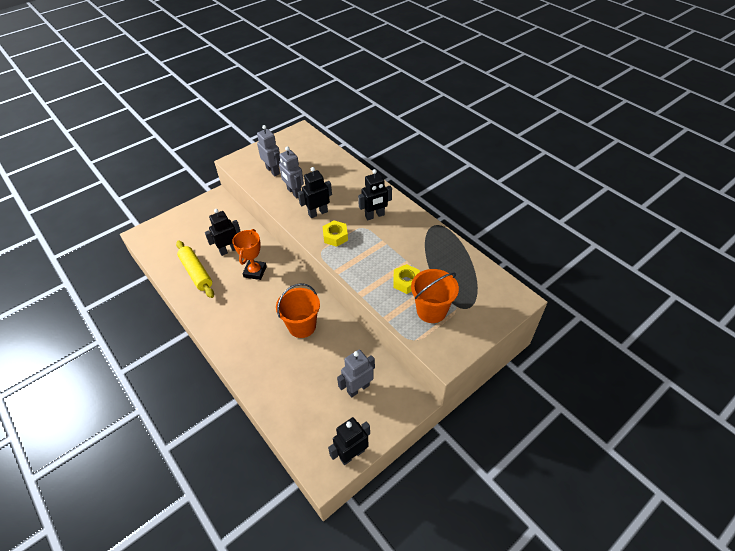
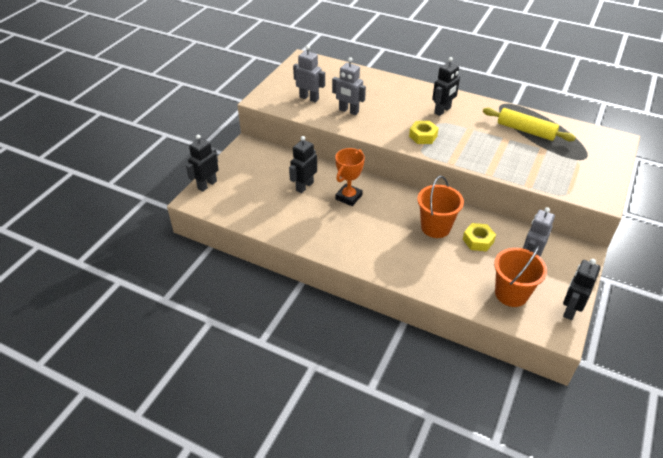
camera: 25 degrees left, 5 degrees down
(196, 273) = (288, 215): yellow rolling pin -> yellow rolling pin (526, 130)
(255, 272) = (348, 197): orange trophy -> orange trophy turned 45 degrees clockwise
(318, 213) = (388, 122): black robot -> black robot (207, 185)
(406, 282) = (518, 153): yellow nut -> yellow nut (478, 240)
(431, 311) = (559, 168): orange bucket -> orange bucket (511, 294)

